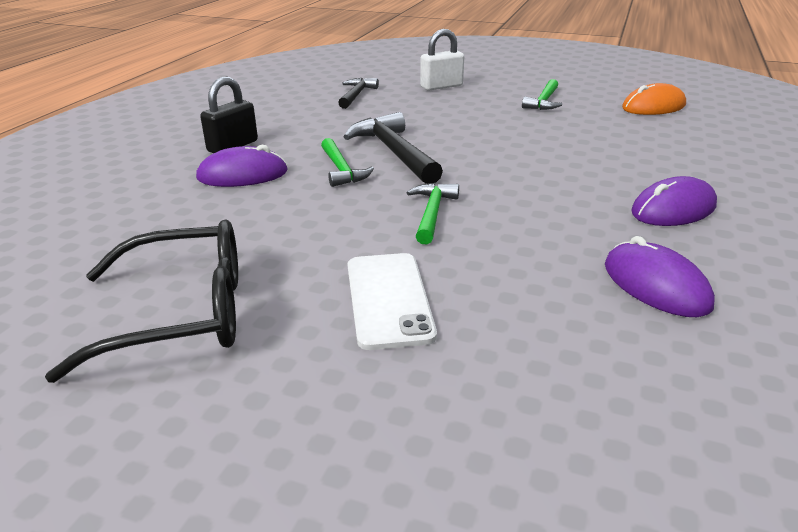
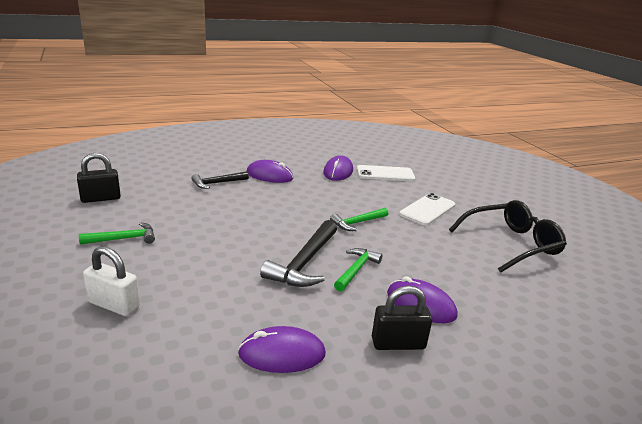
camera: 135 degrees left, 5 degrees down
(183, 314) = (511, 244): black glasses -> black glasses turned 120 degrees clockwise
(304, 112) = (282, 354): none -> purple mouse
(356, 95) = (194, 348): black hammer -> black hammer (217, 183)
(602, 346) = (385, 174): none -> white phone
(653, 106) = (101, 198): orange mouse -> black padlock

